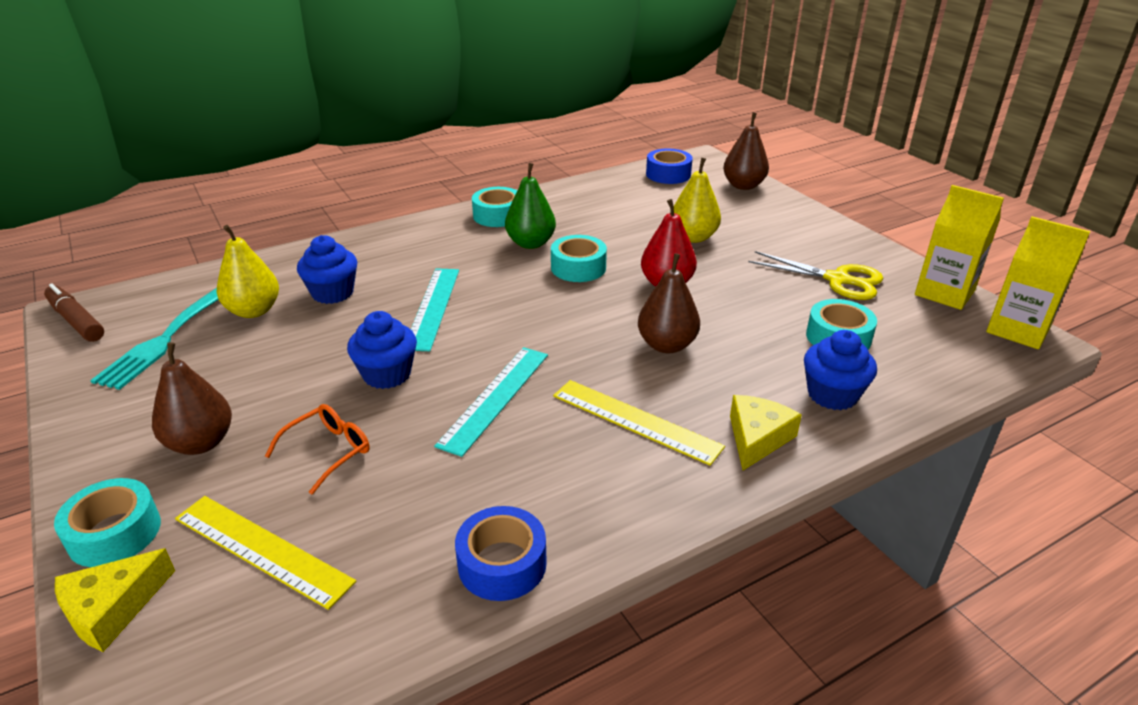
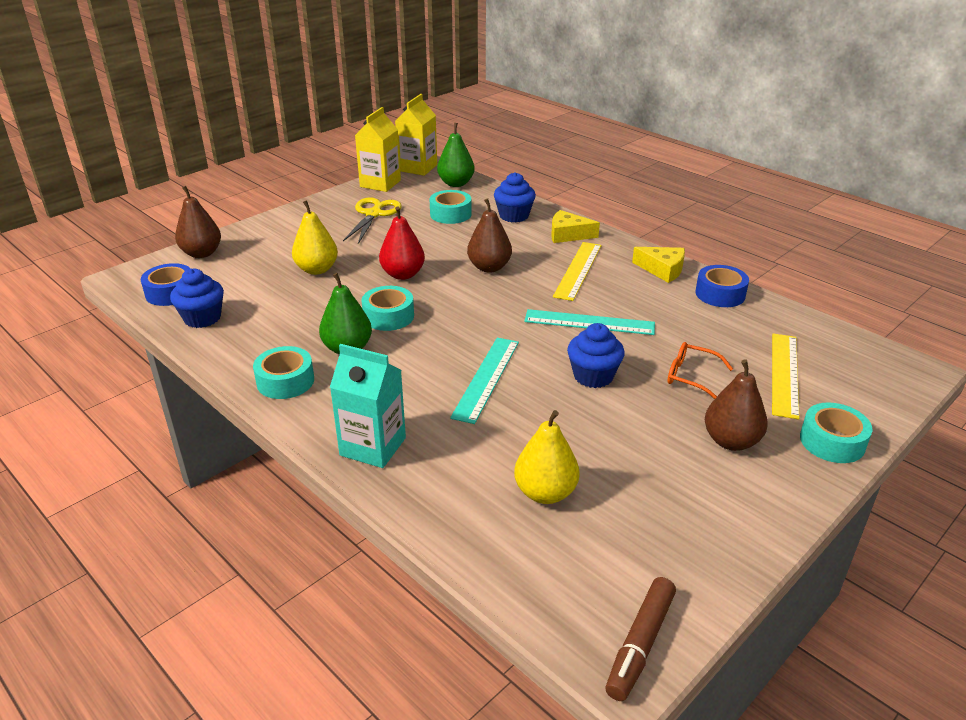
camera: 105 degrees left, 0 degrees up
(112, 608) = (871, 413): yellow cheese -> yellow cheese (662, 270)
(168, 337) = (622, 537): turquoise fork -> none
(332, 293) = (488, 448): blue cupcake -> blue cupcake (202, 318)
(382, 244) = (373, 446): none -> turquoise carton
(432, 307) = (486, 378): turquoise ruler -> turquoise ruler turned 60 degrees counterclockwise
(958, 357) = (456, 183): none -> green pear

